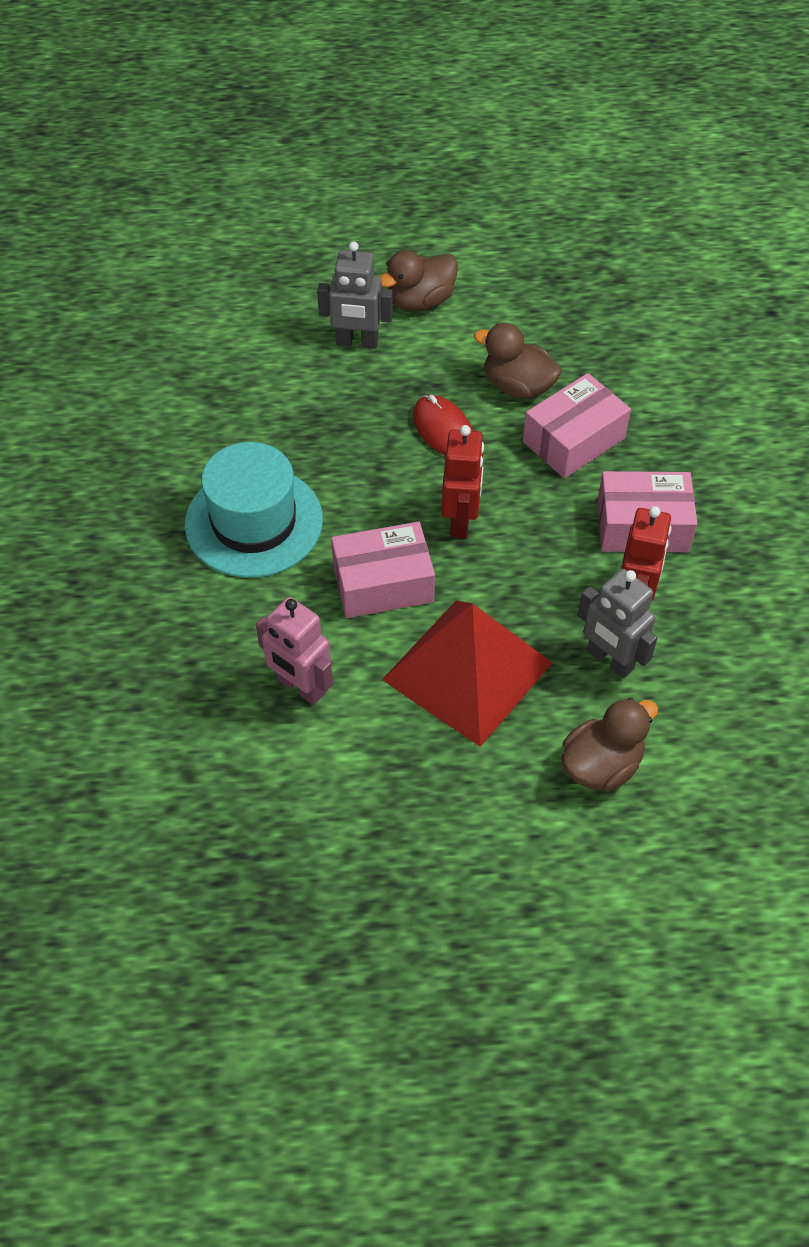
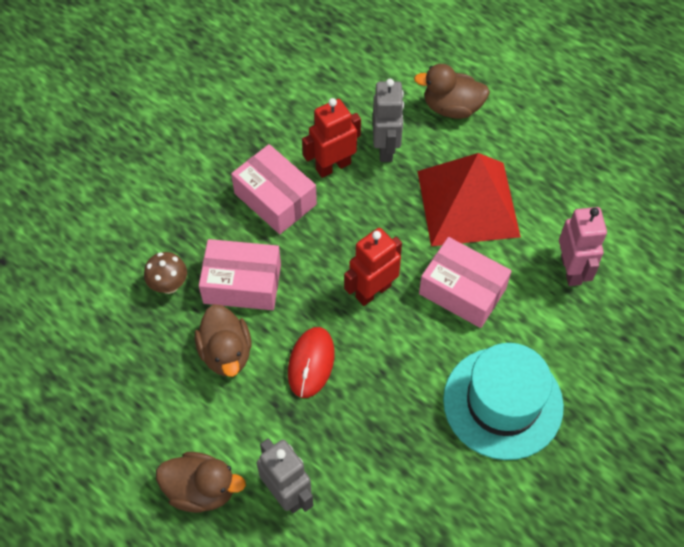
camera: 135 degrees left, 5 degrees up
(627, 394) = (169, 285): none -> brown mushroom

